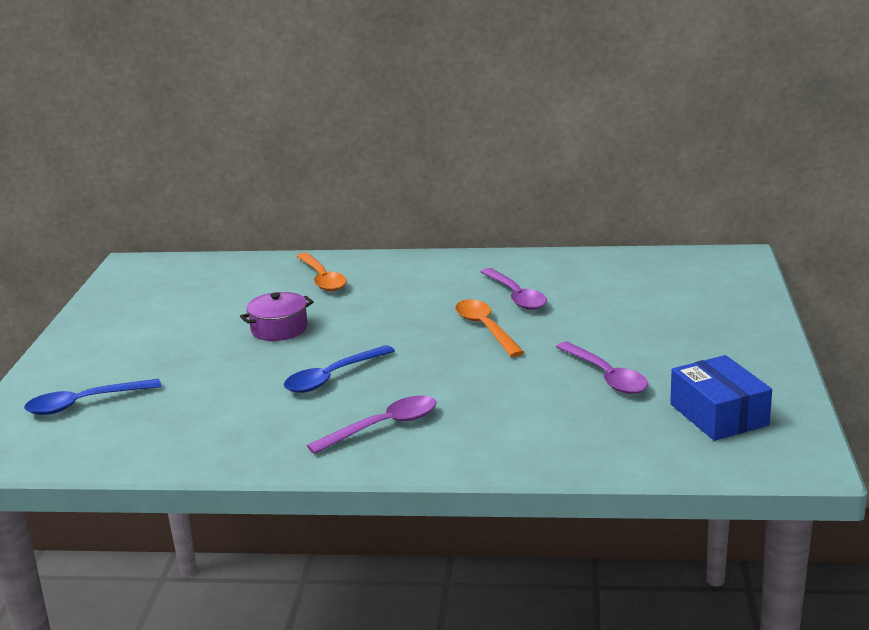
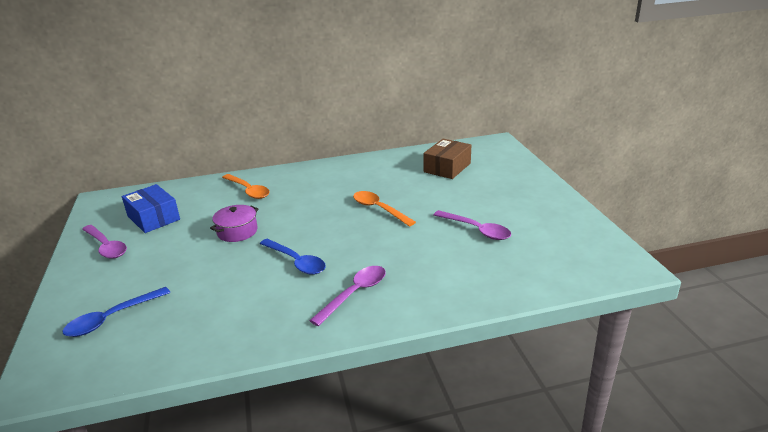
camera: 20 degrees left, 5 degrees up
(332, 377) = (296, 262): blue spoon -> blue spoon turned 75 degrees counterclockwise
(516, 296) = (384, 184): purple spoon -> purple spoon (106, 247)
(627, 285) = (447, 167): none -> brown box
(718, 415) = (561, 244): blue box -> blue box (153, 218)

